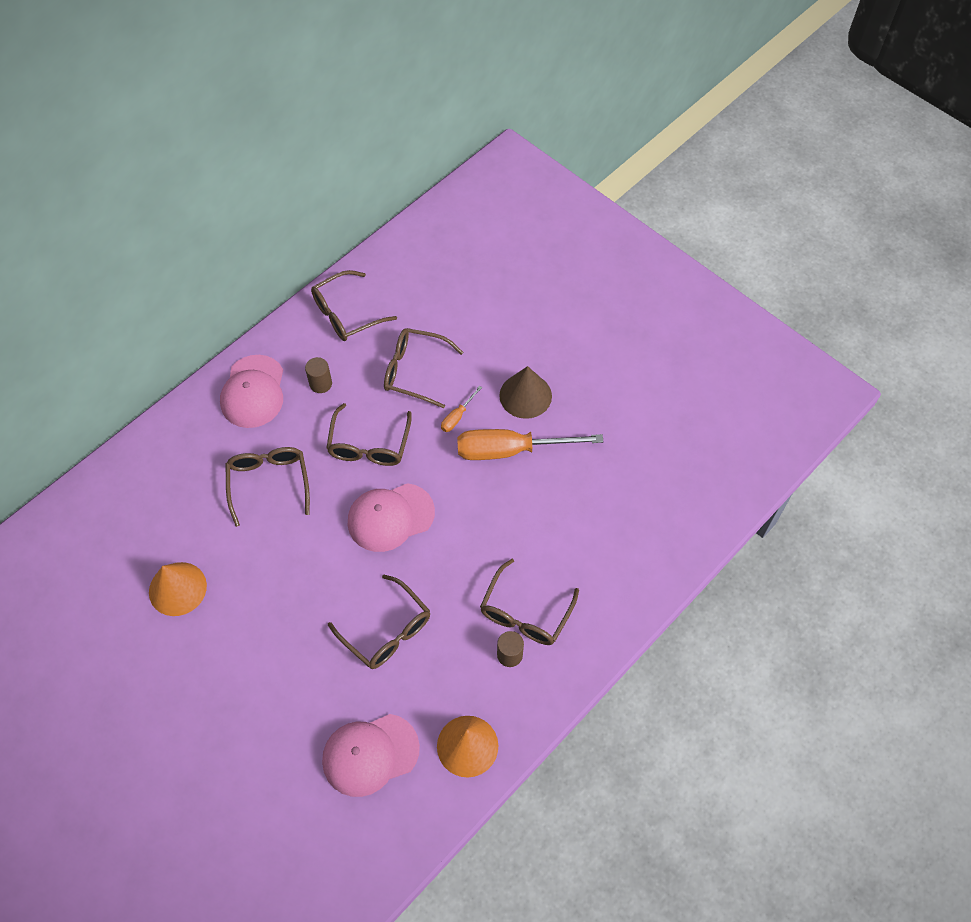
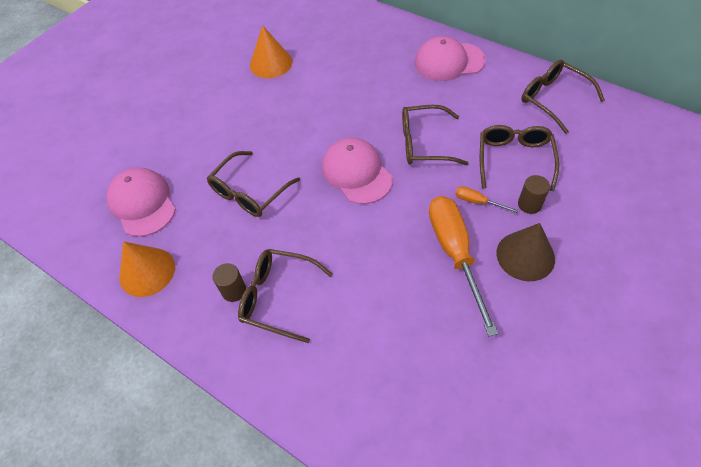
camera: 85 degrees right, 5 degrees down
(269, 483) = (369, 90): brown glasses -> none
(320, 384) = (473, 99): brown cylinder -> brown cylinder (529, 204)

